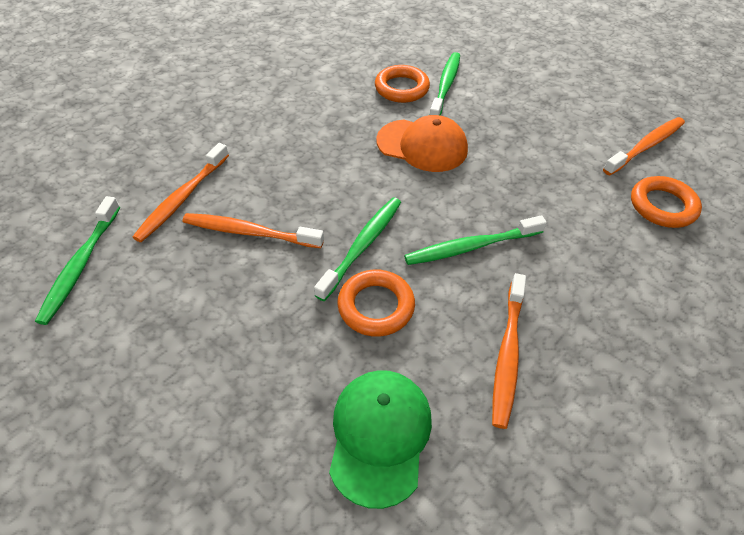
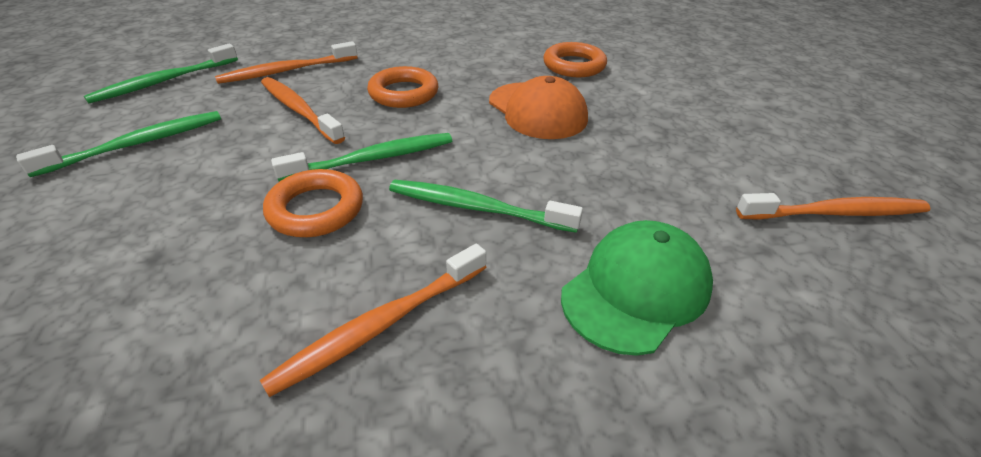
camera: 35 degrees right, 10 degrees down
(379, 436) = (156, 317): green cap -> green cap (636, 290)
(445, 86) = (623, 77): green toothbrush -> green toothbrush (136, 144)
(662, 206) = (792, 284): orange ring -> orange ring (403, 93)

